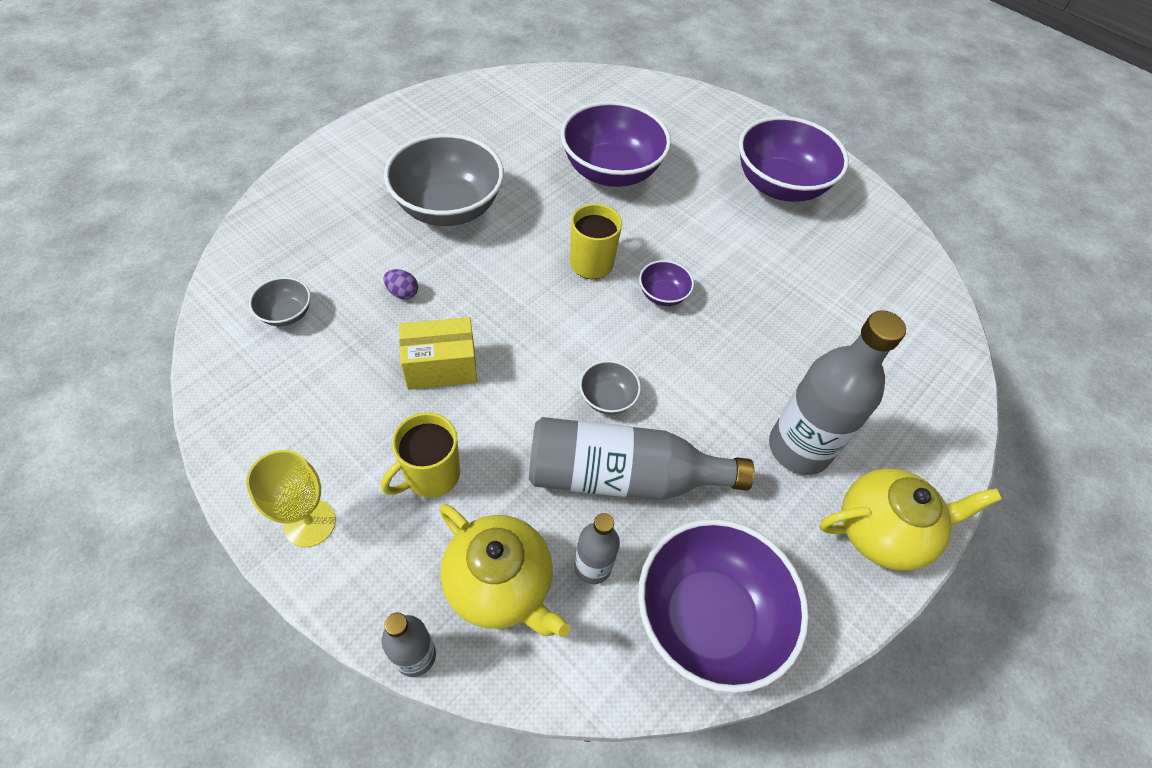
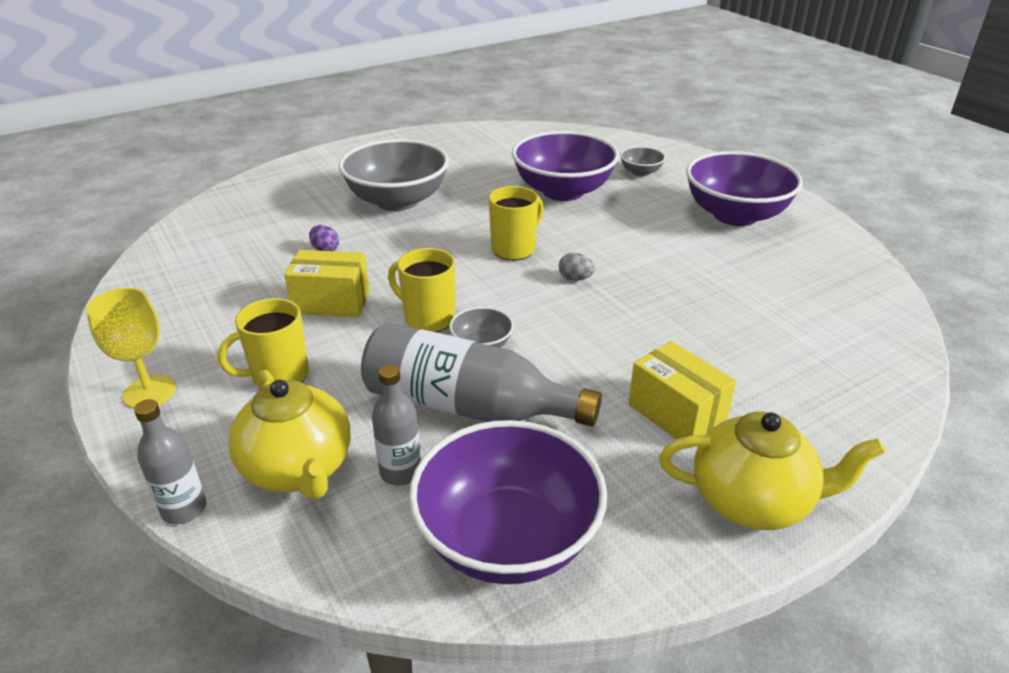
camera: 20 degrees right, 20 degrees down
(286, 314) = (217, 252): grey bowl -> grey bowl (640, 172)
(545, 372) = (428, 318): none -> yellow mug
(663, 295) = (575, 278): purple bowl -> grey egg
(799, 448) = (676, 414): grey bottle -> yellow box

